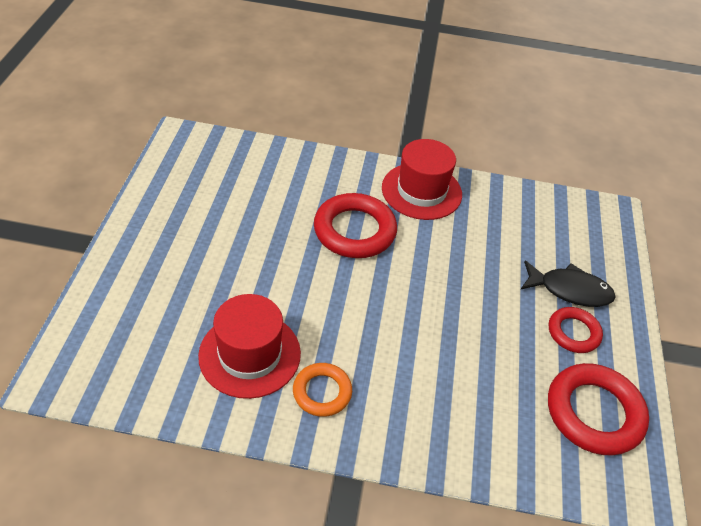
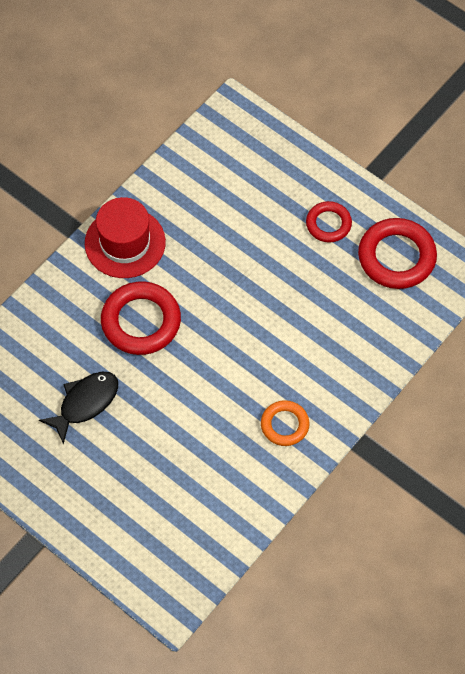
camera: 55 degrees left, 15 degrees up
(249, 354) = (224, 459): red hat -> none
(569, 290) = (290, 199): black fish -> black fish (85, 403)

